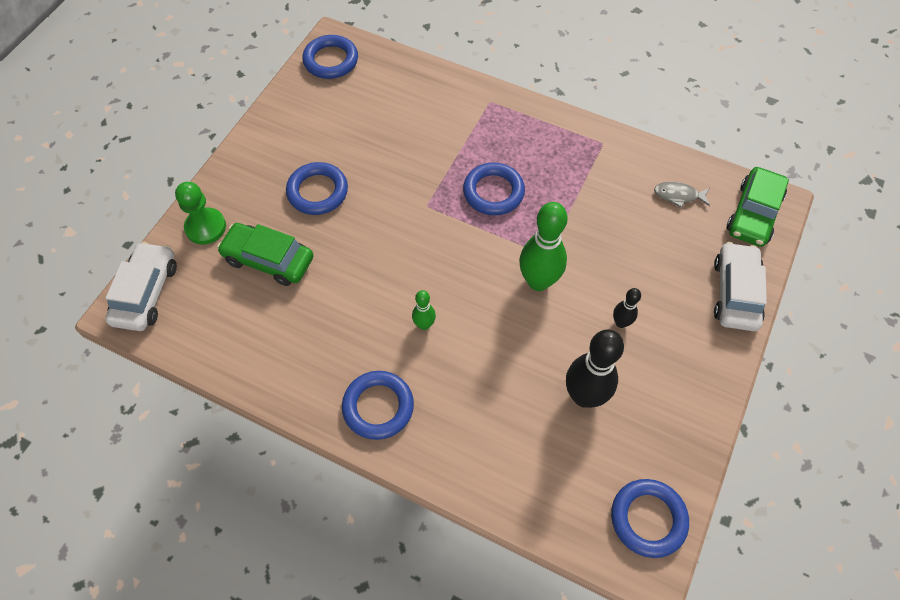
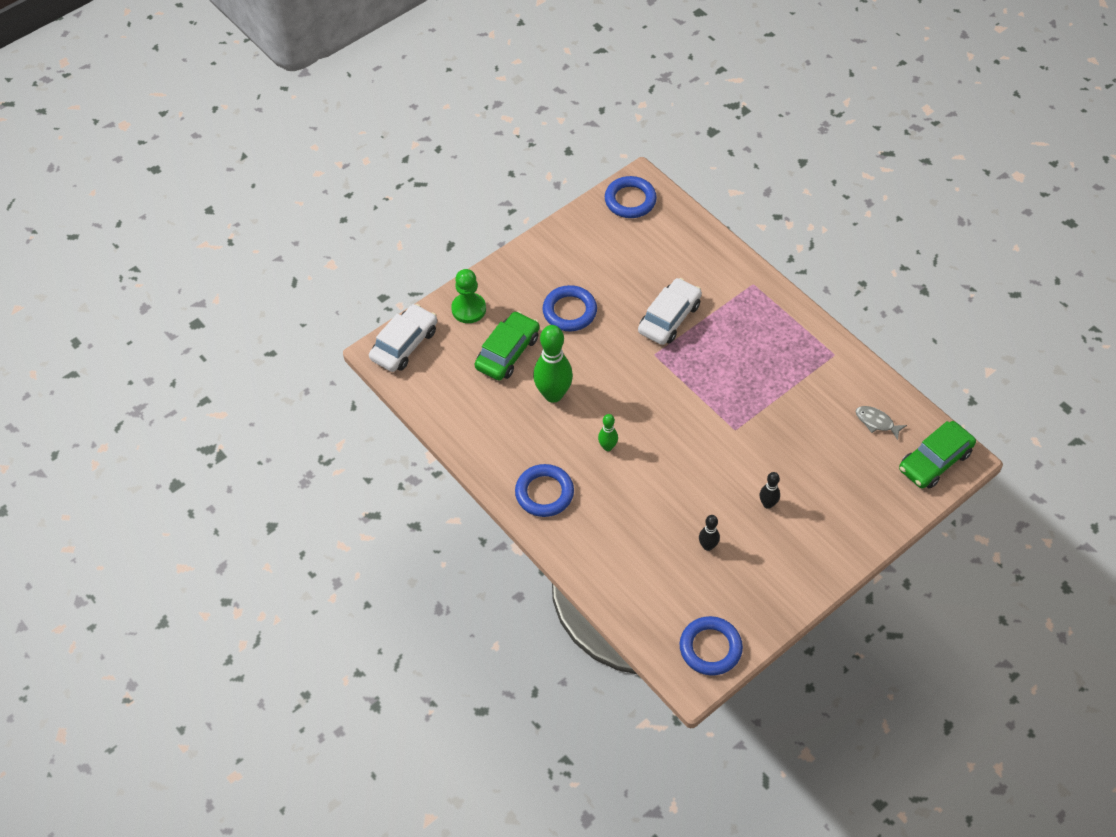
camera: 25 degrees right, 5 degrees down
(268, 259) = (507, 352): green car -> green car turned 75 degrees clockwise
(493, 192) = (716, 363): blue ring -> none
(538, 281) = (716, 447): green bowling pin -> green bowling pin (553, 394)
(584, 396) = (707, 546): black bowling pin -> black bowling pin, size x0.50
(735, 293) = (879, 517): white car -> white car (669, 318)

